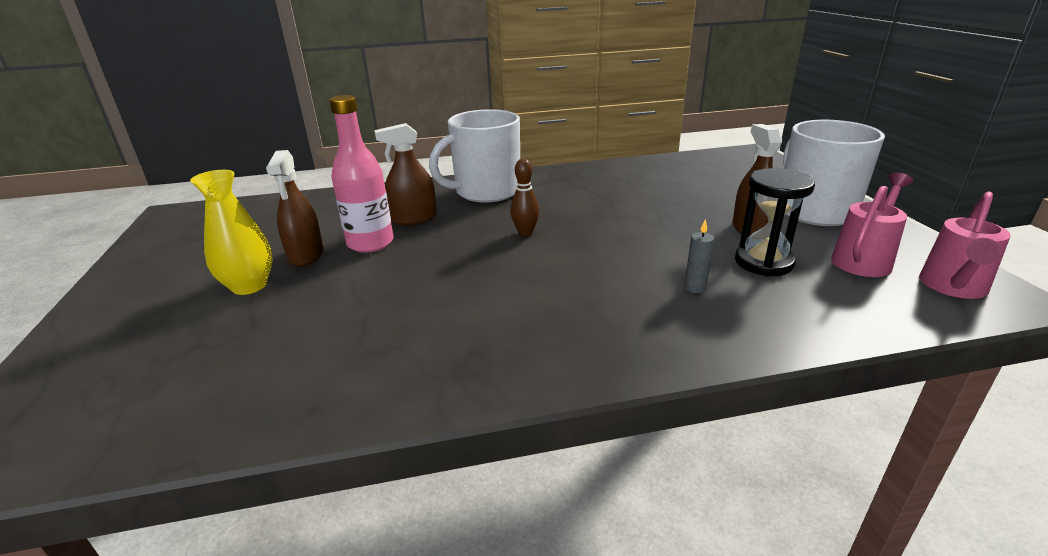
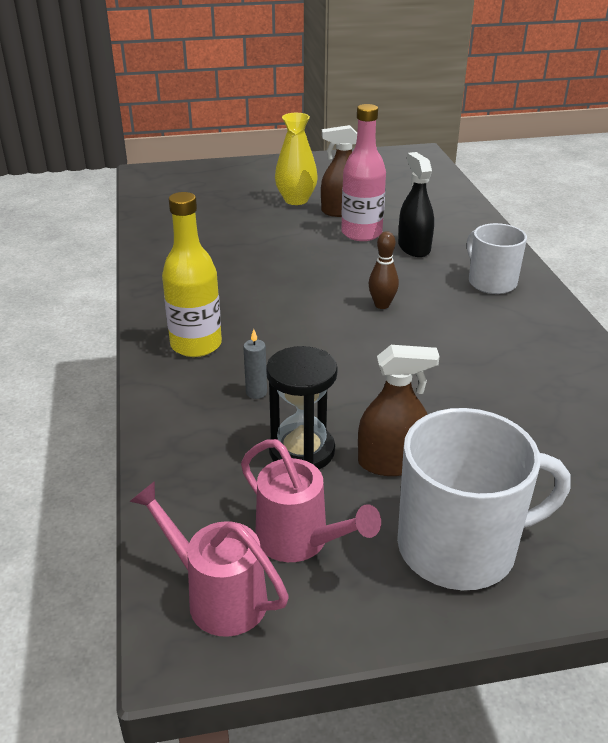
camera: 90 degrees right, 5 degrees up
(413, 218) = (414, 248): brown spray bottle -> black spray bottle
(486, 191) = (491, 282): white mug -> white mug, size x0.63
(622, 332) = (196, 345): none -> yellow bottle

